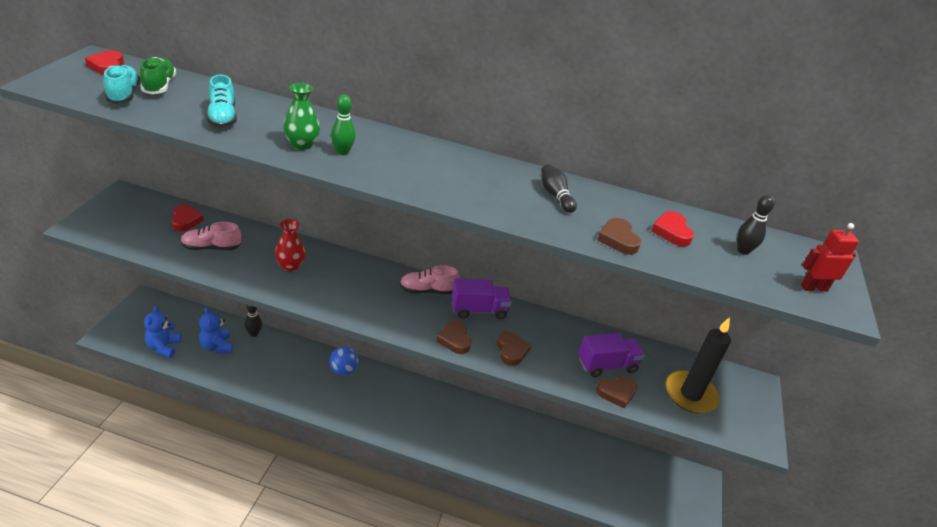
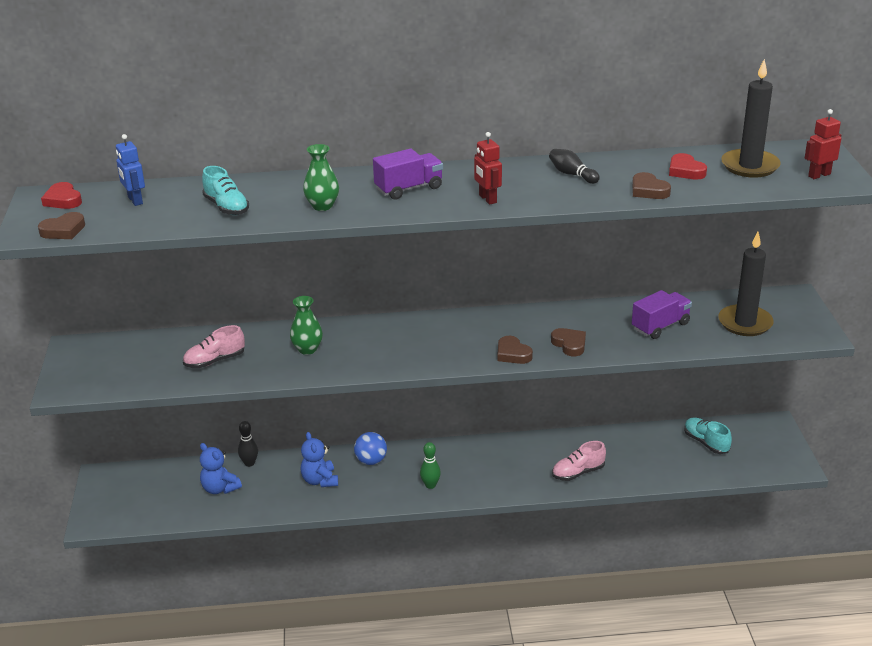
camera: 15 degrees left, 5 degrees down
(123, 94) = (113, 218): turquoise shoe -> turquoise shoe (706, 443)
(159, 86) = (135, 200): green shoe -> blue robot
(163, 347) = (163, 510): blue teddy bear -> blue teddy bear (320, 480)
(185, 220) = (163, 347): red heart -> none
(290, 266) = (307, 349): red vase -> green vase
(342, 152) = (363, 200): green bowling pin -> green bowling pin (430, 485)
(427, 290) = (455, 324): pink shoe -> pink shoe (578, 472)
(453, 191) = (487, 199): none -> red robot
(479, 310) = (515, 323): purple truck -> purple truck (409, 188)
(616, 393) = (682, 344): brown heart -> brown heart (63, 230)
(743, 250) = (750, 166): black bowling pin -> black candle

